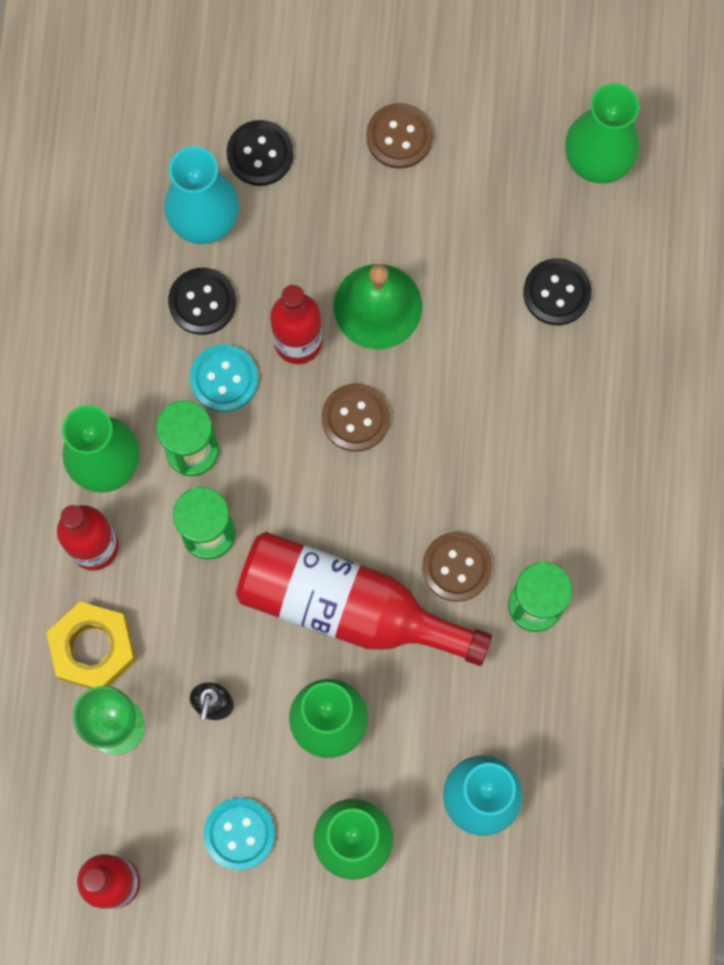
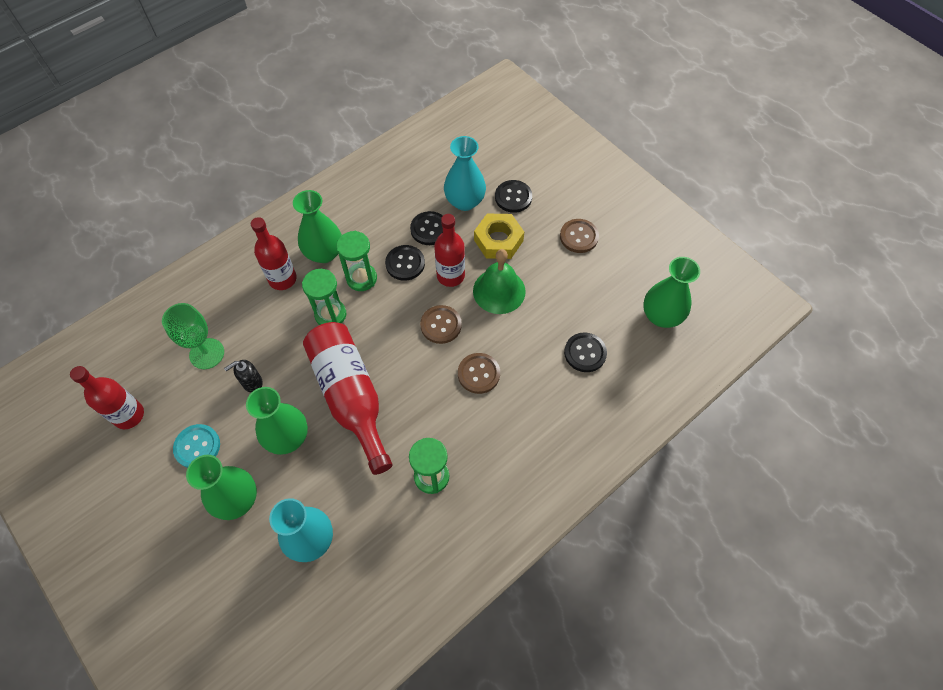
camera: 45 degrees right, 15 degrees down
(93, 648) = (235, 316): yellow nut -> yellow nut (498, 240)
(224, 379) = (405, 263): turquoise button -> black button
(456, 567) = (415, 425): brown button -> brown button (478, 374)

